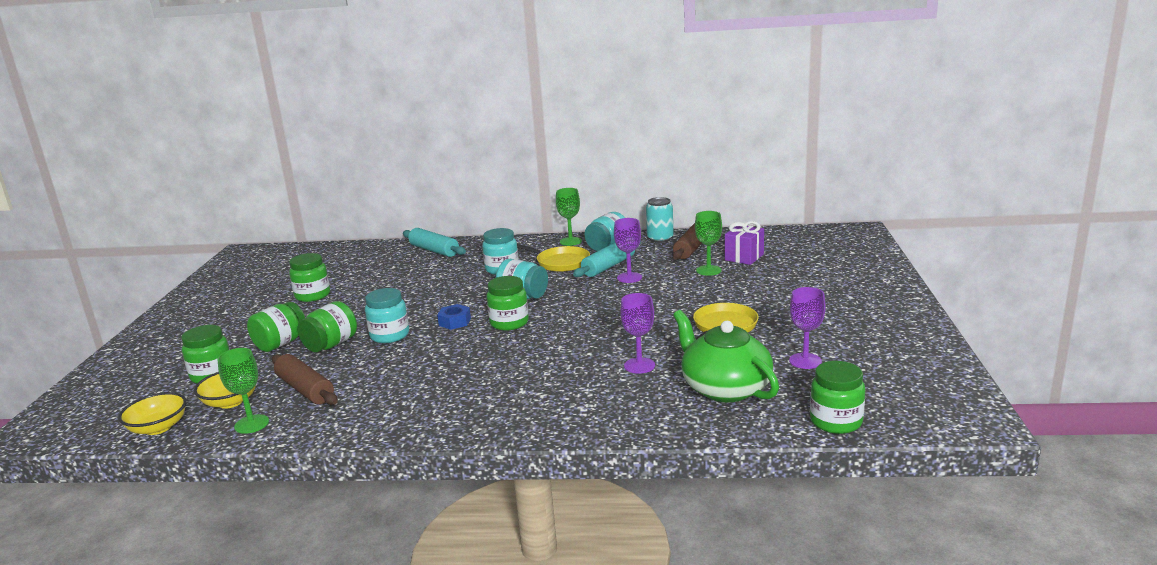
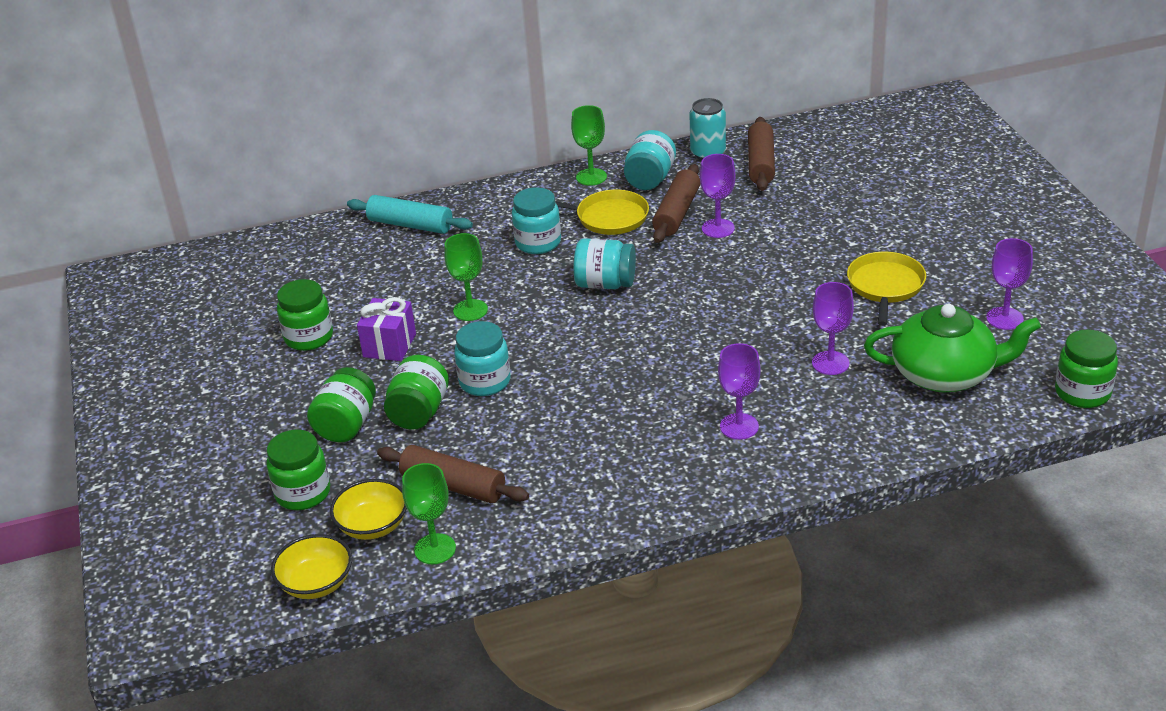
camera: 20 degrees left, 15 degrees up
(455, 322) = (552, 343): blue nut -> none
(509, 323) = (624, 331): green jar -> none
(534, 392) = (739, 426): none -> purple goblet
(608, 266) = (676, 213): turquoise rolling pin -> brown rolling pin
(708, 270) = (807, 199): green goblet -> green goblet (470, 310)
(725, 388) = (944, 374): green teapot -> green teapot turned 150 degrees clockwise
(744, 257) = (836, 169): purple gift -> purple gift (389, 345)

